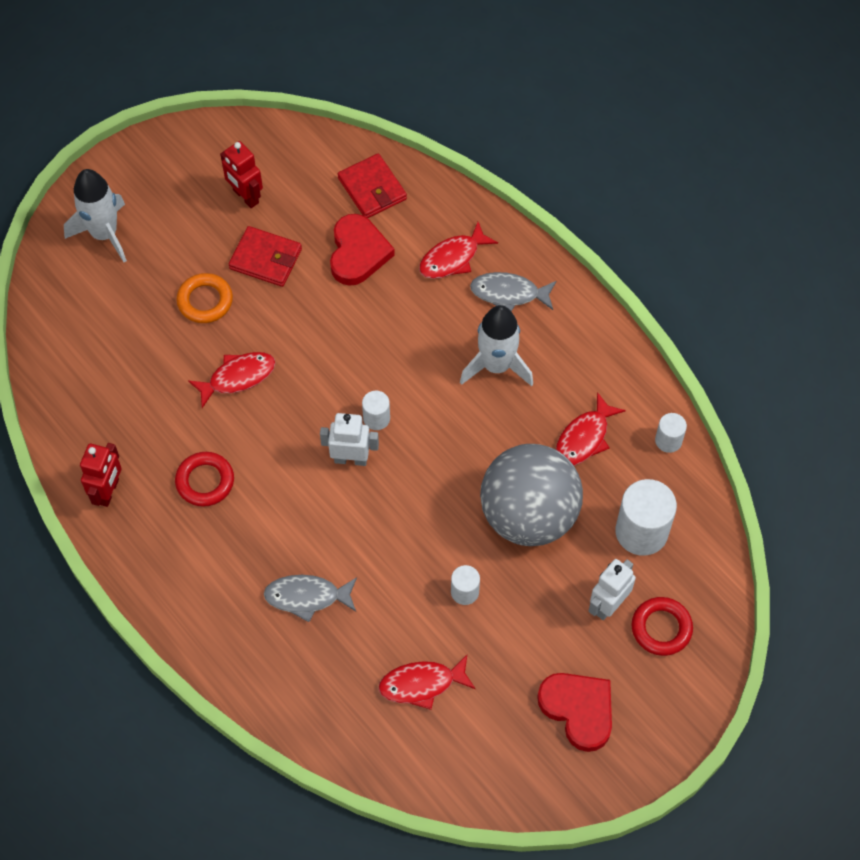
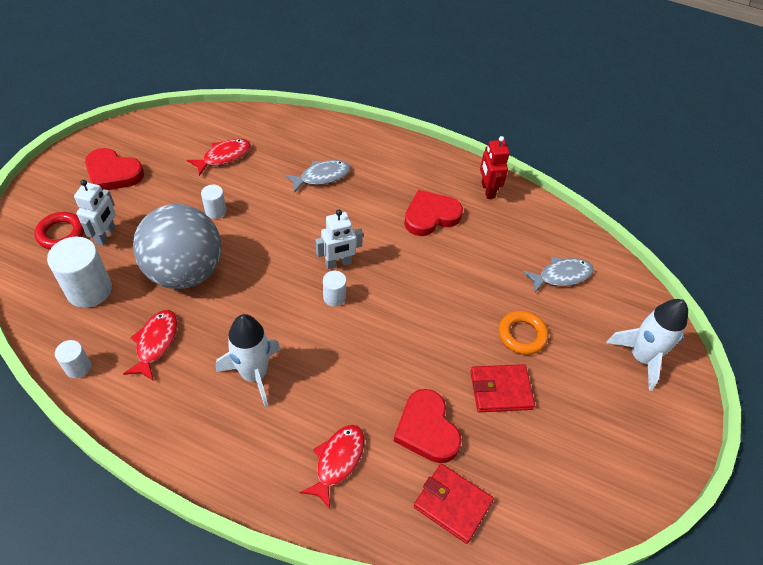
camera: 150 degrees right, 10 degrees down
(205, 481) = (430, 216): red ring -> red heart
(238, 377) = (456, 288): red fish -> none
(245, 197) = (559, 442): red robot -> none
(509, 293) = (268, 447): grey fish -> grey fish (561, 276)

